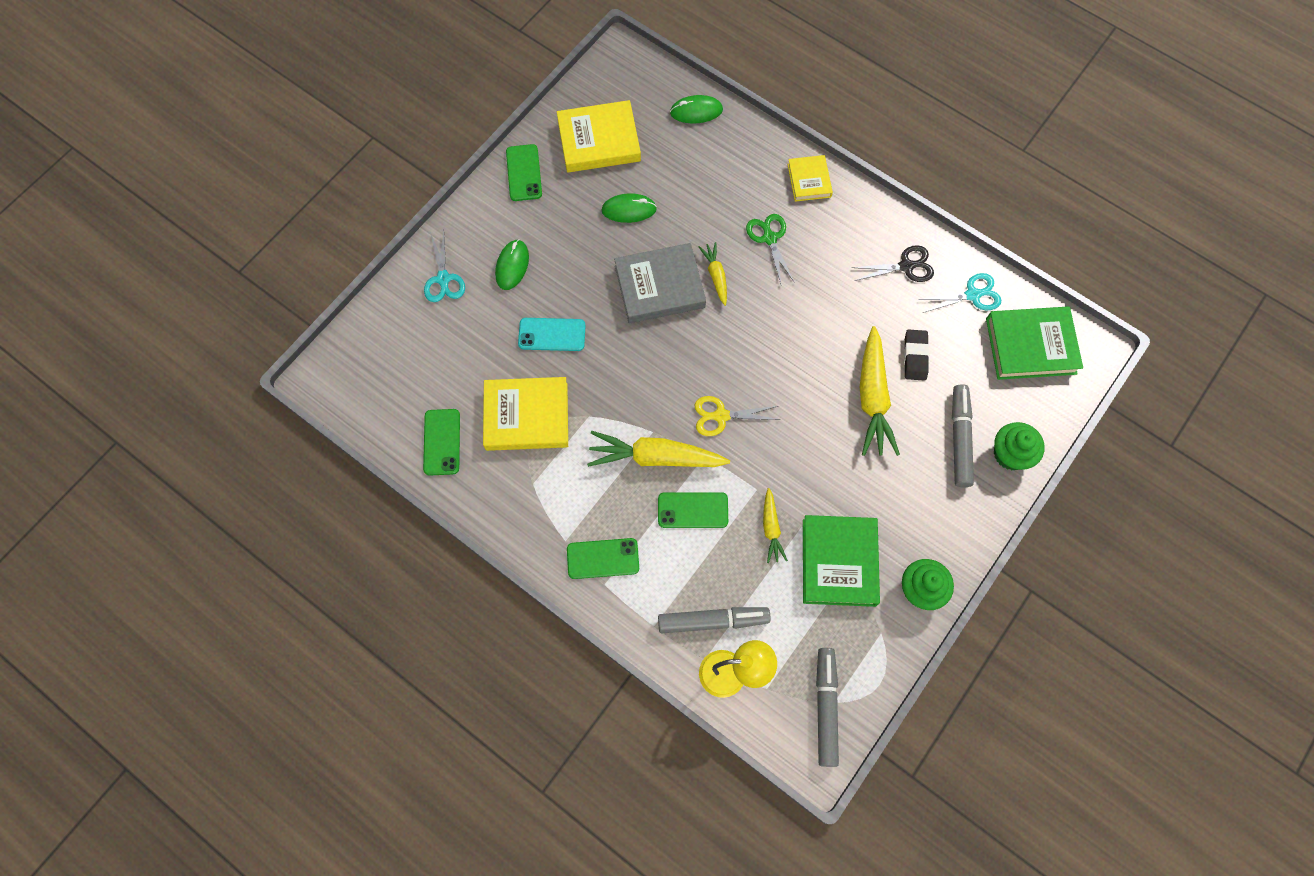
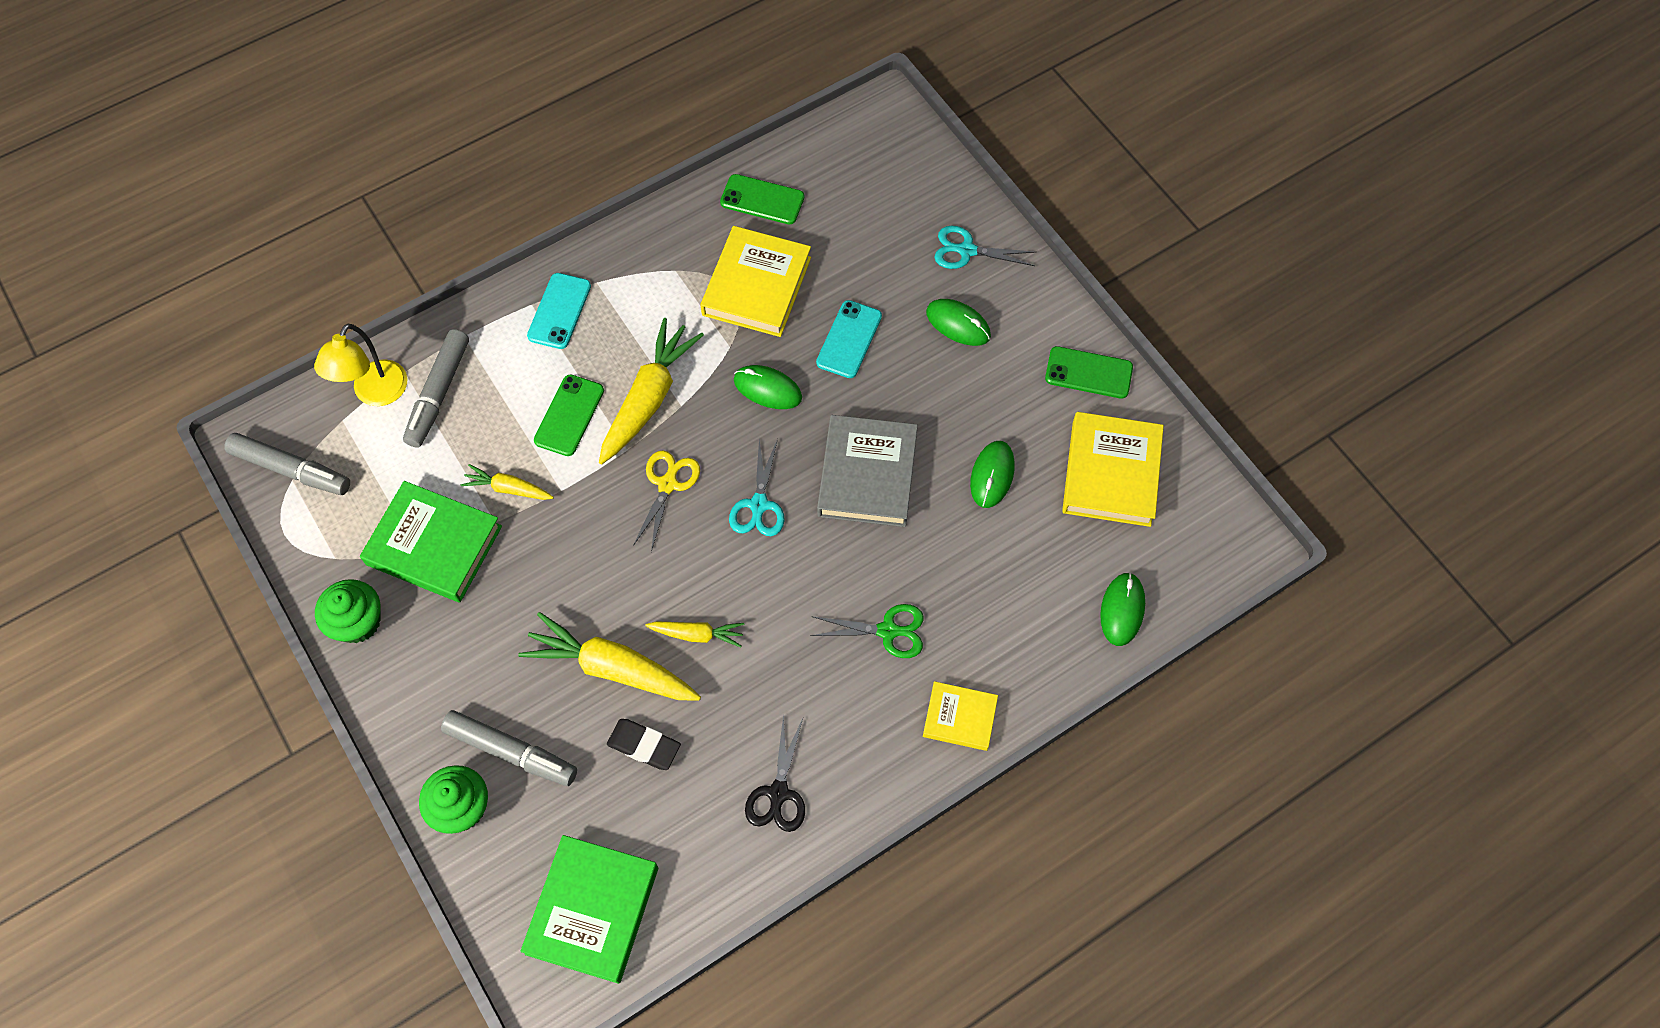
camera: 110 degrees right, 5 degrees down
(603, 558) = (559, 311): green phone -> turquoise phone
(615, 376) = (767, 389): none -> green mouse
(716, 276) = (857, 545): yellow carrot -> yellow carrot (697, 634)
(972, 295) = (699, 865): turquoise scissors -> turquoise scissors (759, 505)

